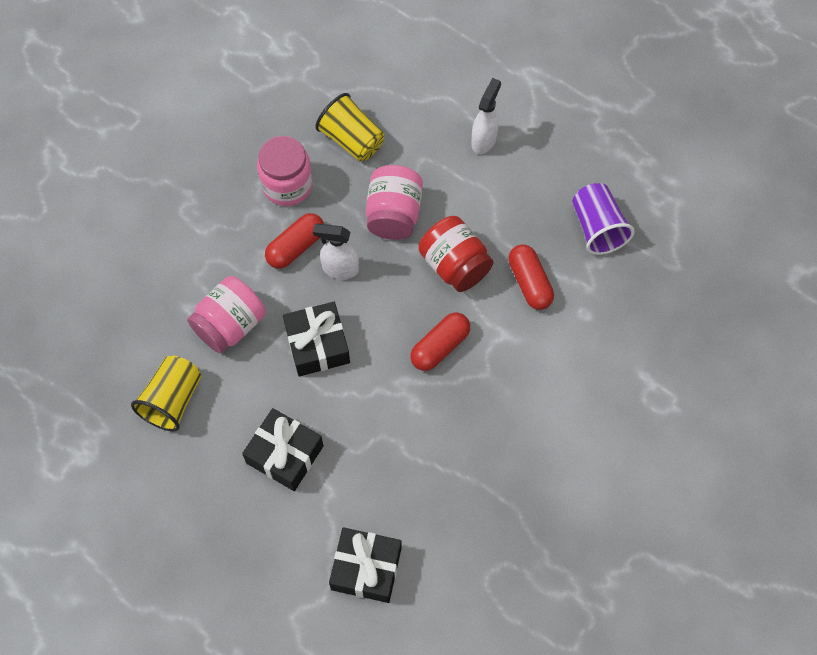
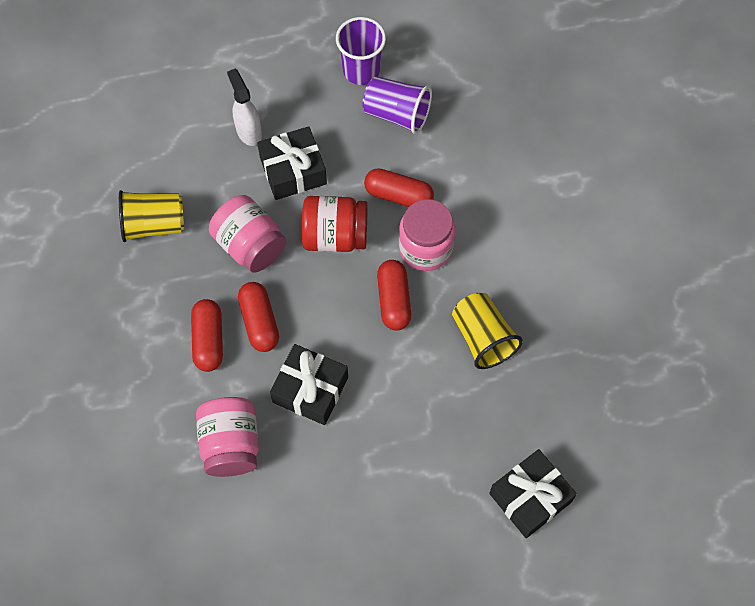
camera: 50 degrees left, 0 degrees up
(172, 400) = (257, 542): yellow cup -> yellow cup (482, 338)
(285, 454) = (382, 487): black gift -> black gift (293, 171)
(287, 185) = (146, 304): pink jar -> pink jar (425, 248)
(340, 269) = (259, 322): white spray bottle -> red capsule
(610, 174) = (361, 70): none -> purple cup

